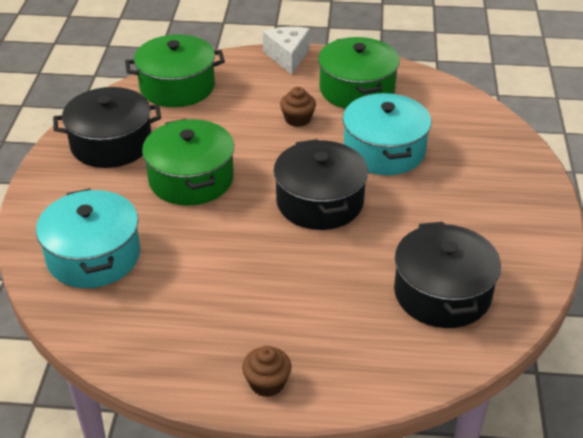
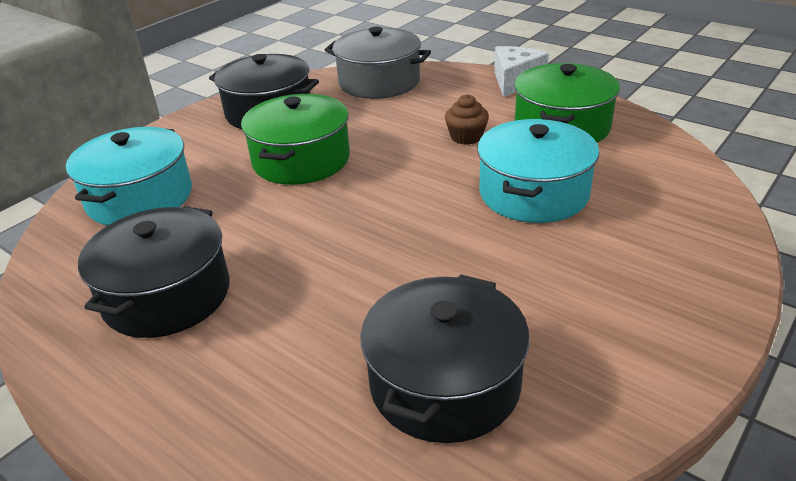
camera: 35 degrees right, 5 degrees down
(177, 87) = (379, 82): green pot -> grey pot
(267, 383) = (130, 395): brown cupcake -> none
(320, 202) = (404, 222): black pot -> black pot (167, 295)

